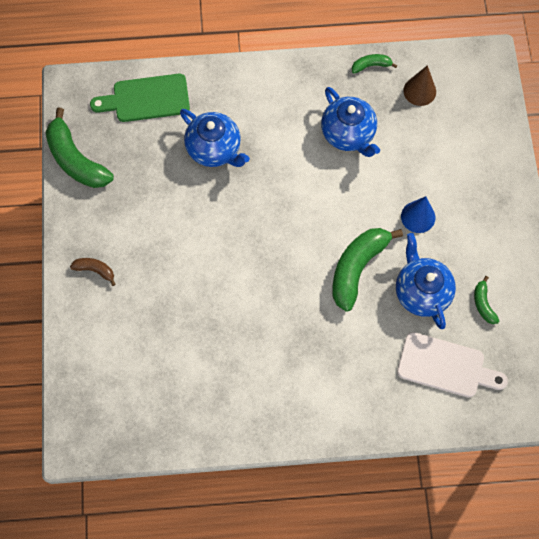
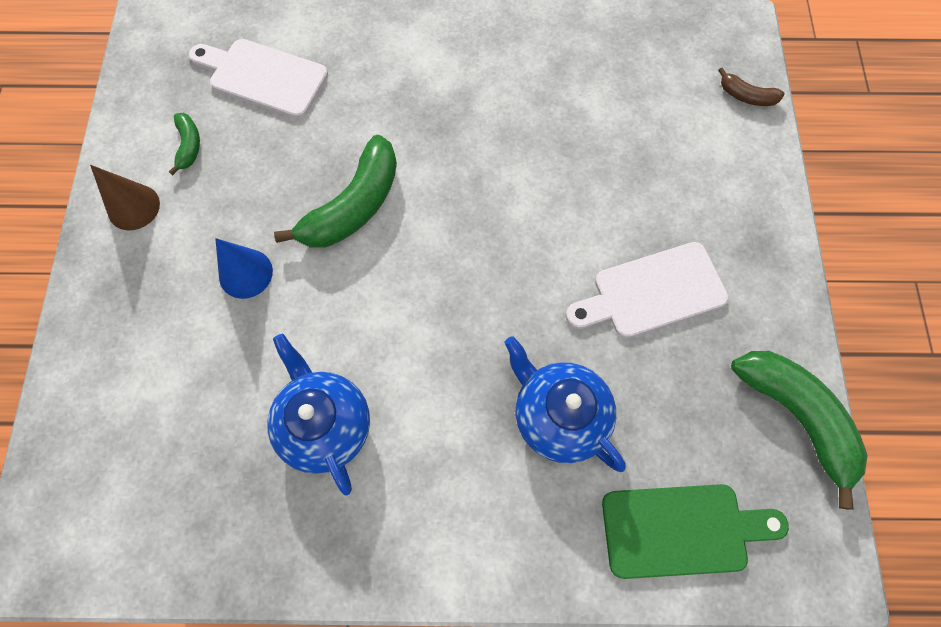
camera: 175 degrees left, 0 degrees up
(95, 270) = (740, 233): brown banana -> brown banana (746, 96)
(156, 226) = (652, 292): none -> white cutting board
(371, 66) = (255, 565): green banana -> none
(419, 91) = (180, 501): brown cone -> brown cone (133, 207)
(421, 292) = (270, 167): blue teapot -> none

